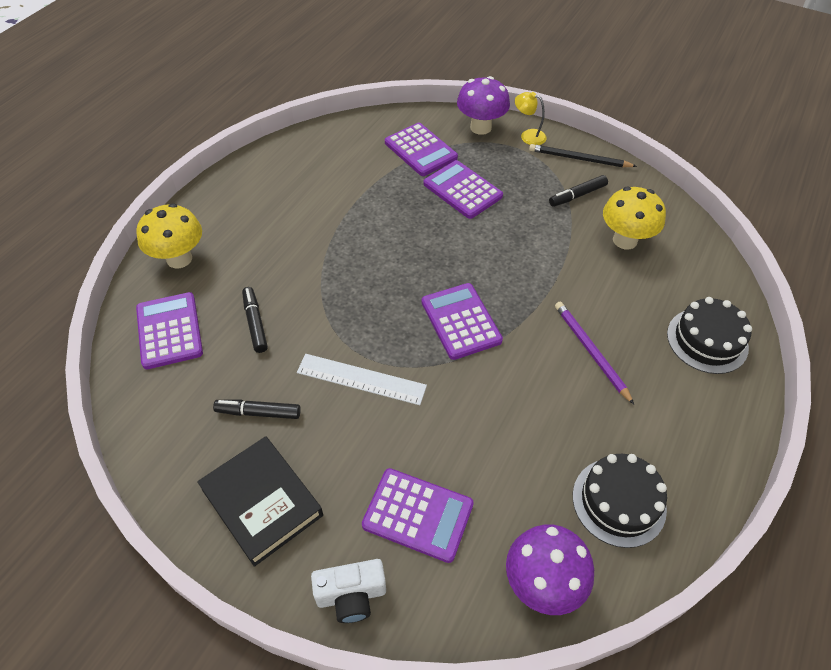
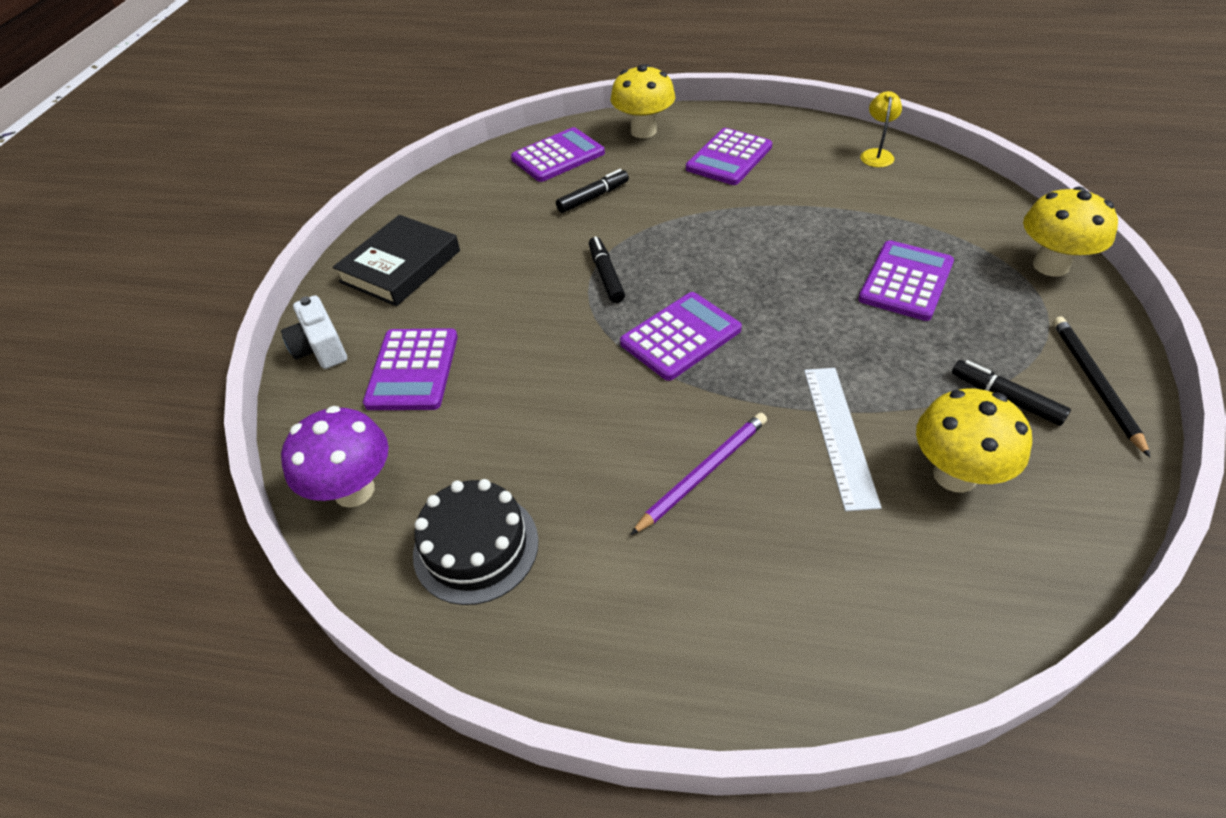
camera: 75 degrees right, 5 degrees down
(258, 412) = (492, 233): black marker -> black marker (606, 275)
(361, 379) = (559, 284): white ruler -> white ruler (839, 434)
(420, 150) = (945, 227): purple calculator -> purple calculator (729, 158)
(480, 127) = (1050, 265): purple mushroom -> yellow mushroom
(528, 135) = (1087, 316): yellow lamp -> yellow lamp (876, 154)
(707, 340) = (809, 622): black cake -> none

